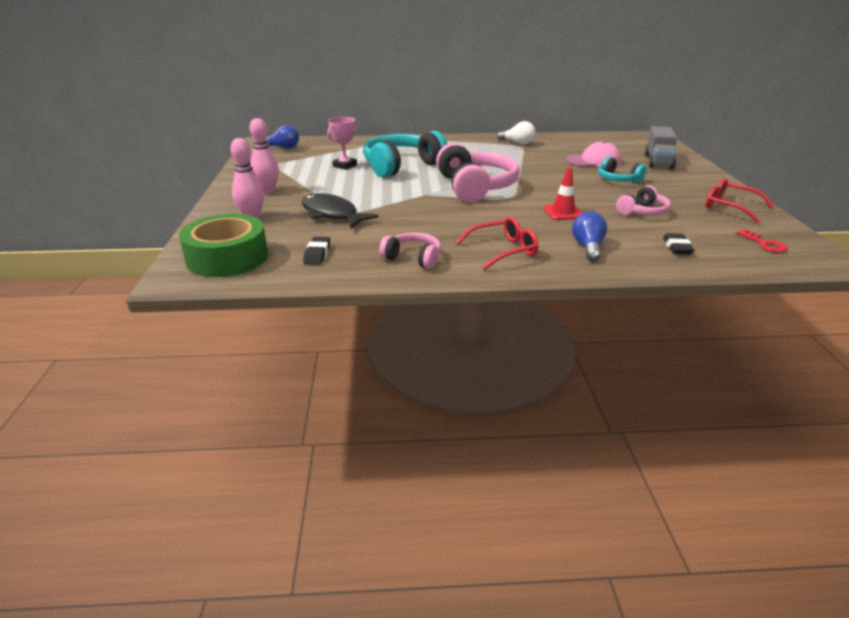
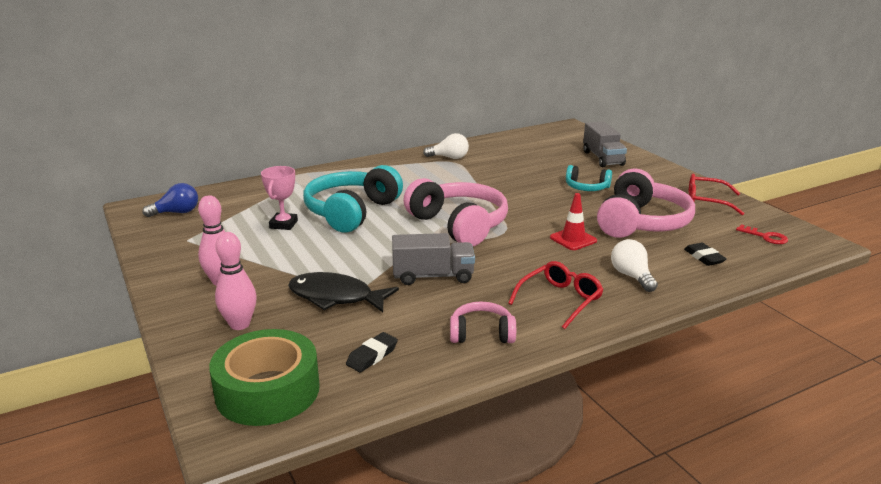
camera: 25 degrees left, 5 degrees down
(317, 254) = (372, 356): black eraser -> black eraser turned 60 degrees clockwise
(417, 215) = (433, 276): none -> grey truck
(588, 247) = (631, 276): blue light bulb -> white light bulb
(594, 161) = (544, 168): pink cap -> none
(642, 212) = (641, 222): pink headphones -> pink headphones, size x1.93

